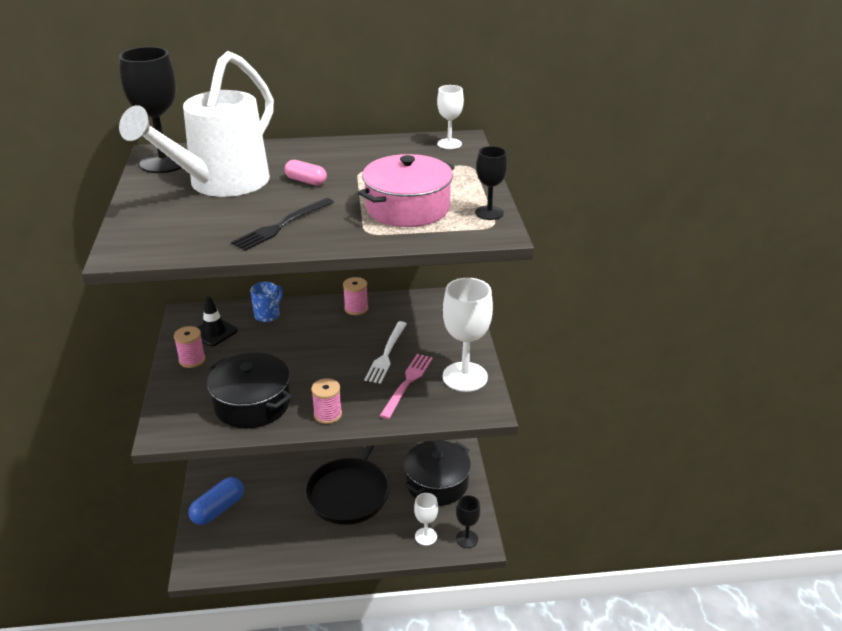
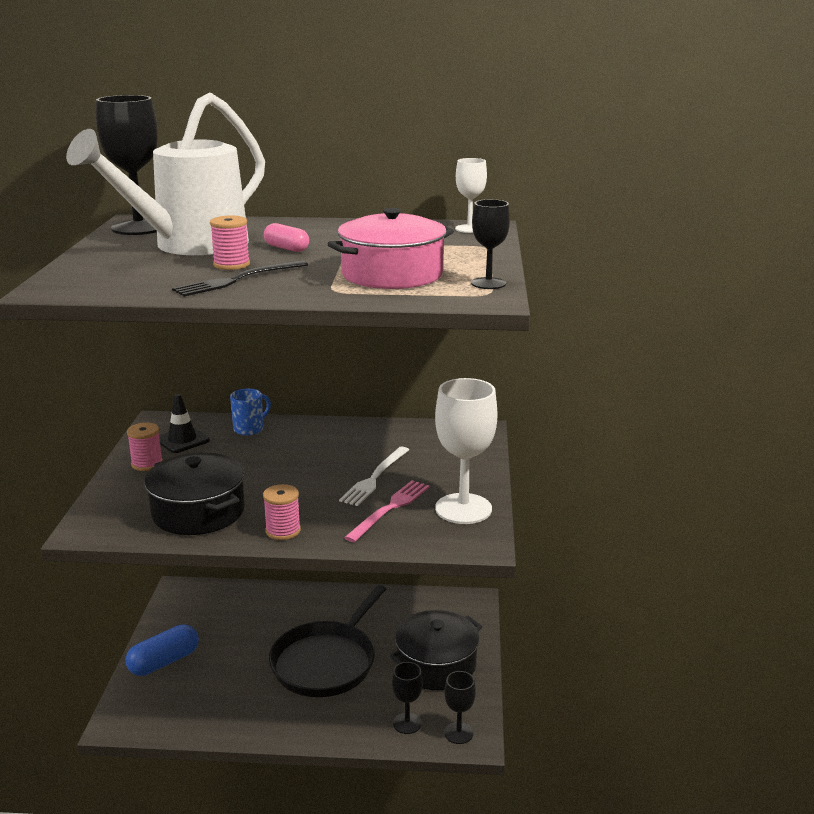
camera: 10 degrees right, 10 degrees down
(356, 308) = (354, 431): pink spool -> pink spool (231, 265)
(426, 536) = (407, 723): white goblet -> black goblet

